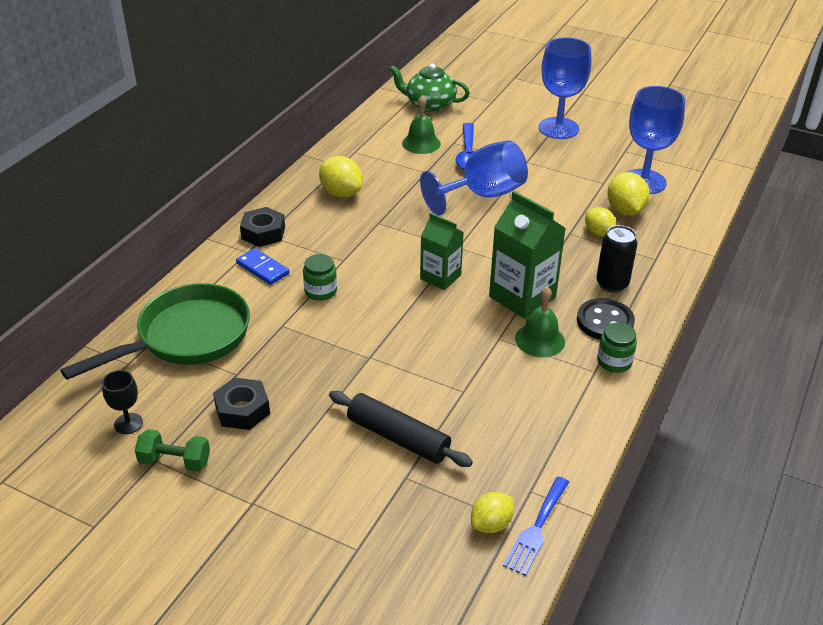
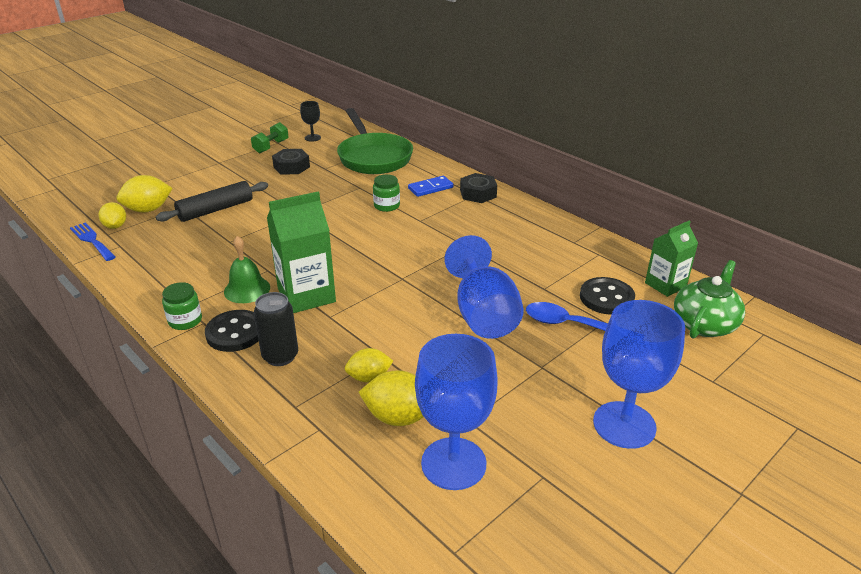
camera: 110 degrees right, 5 degrees down
(341, 193) = (522, 235): yellow lemon -> yellow lemon (148, 210)
(421, 143) = (606, 298): green bell -> black button
(440, 277) = (365, 260): green carton -> green carton (665, 285)

